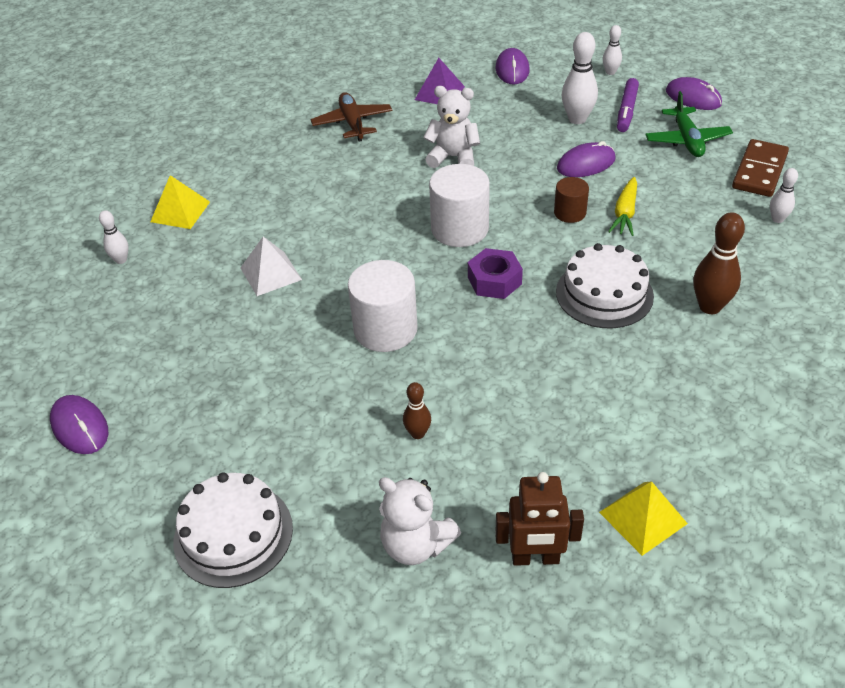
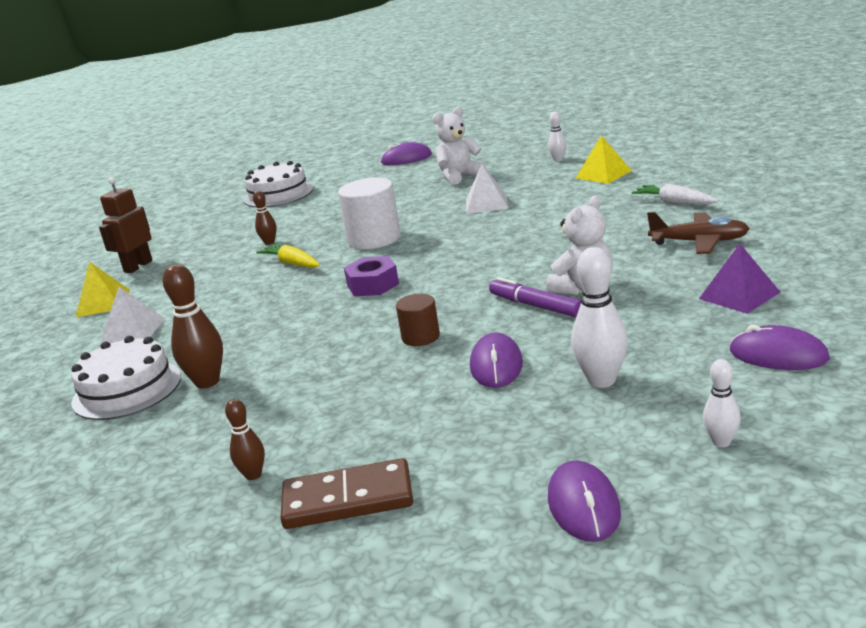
camera: 120 degrees right, 20 degrees down
(264, 151) = (674, 202): none -> white carrot
(416, 544) = (199, 236): white teddy bear -> white teddy bear (459, 176)
(459, 229) = (459, 278): white cylinder -> none
(604, 294) = (293, 332): white cake -> white cake (127, 389)
(625, 213) = (384, 369): yellow carrot -> yellow carrot (292, 263)
(626, 111) = (593, 427): purple marker -> purple marker (535, 306)
(677, 429) = (133, 331): none -> white pyramid
(686, 140) = (476, 458): green plane -> none
(693, 97) = (583, 505): purple mouse -> purple mouse turned 75 degrees counterclockwise
(759, 171) = (348, 499): brown domino -> brown domino turned 60 degrees counterclockwise
(777, 219) = (253, 475): white bowling pin -> brown bowling pin

